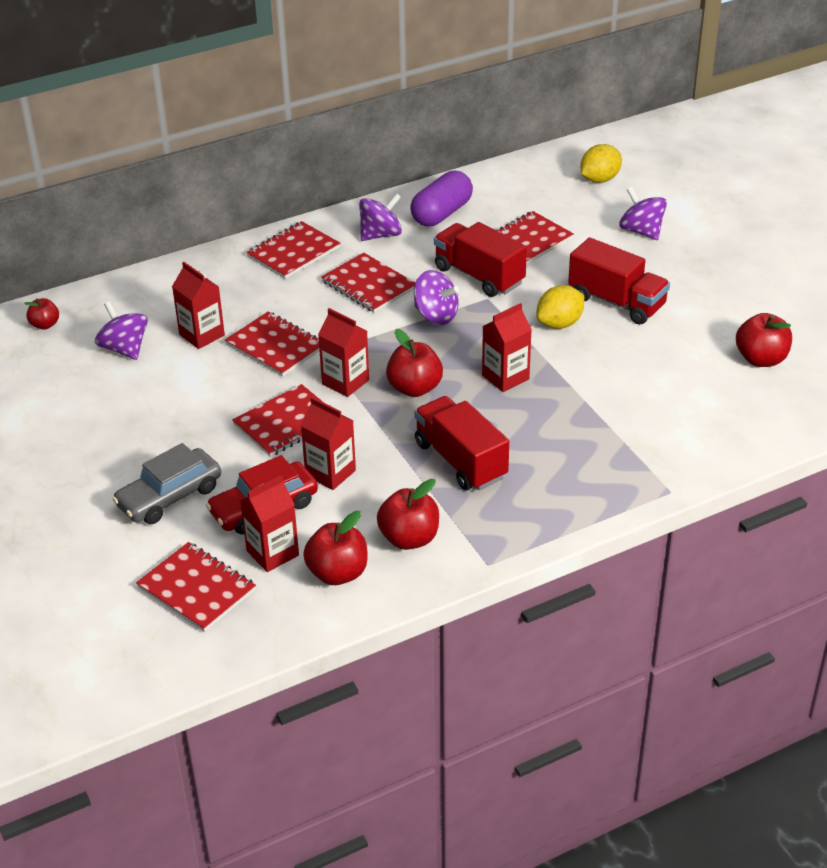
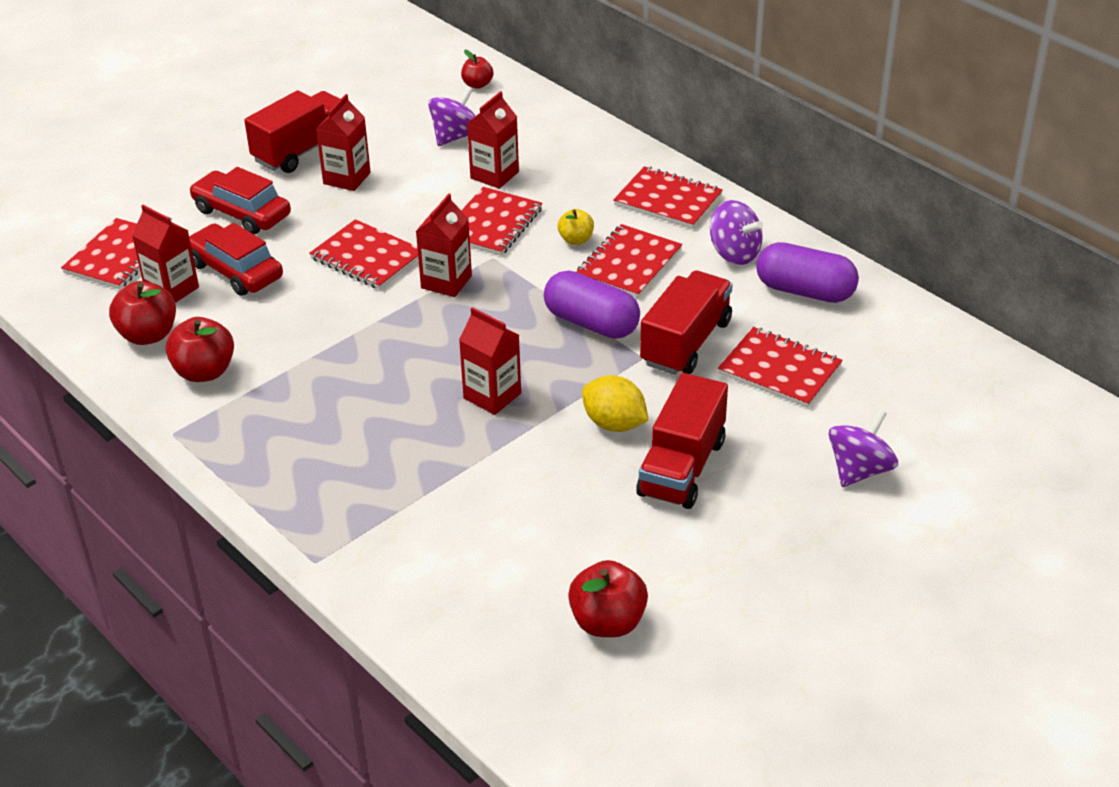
camera: 75 degrees right, 0 degrees up
(169, 496) = (242, 213): grey car -> red car
(322, 306) = (576, 240): none -> yellow apple
(330, 473) = (295, 301): red carton -> red carton (347, 178)
(414, 388) = (450, 331): red apple -> none
(436, 315) = (591, 323): purple spinning top -> purple capsule
(460, 460) = (334, 386): red truck -> red truck (302, 150)
(599, 179) = (967, 414): yellow lemon -> none

